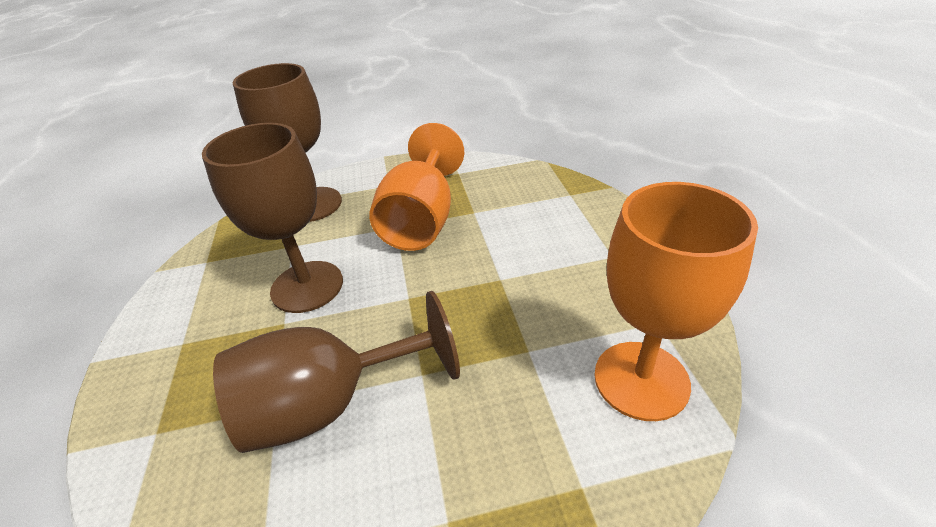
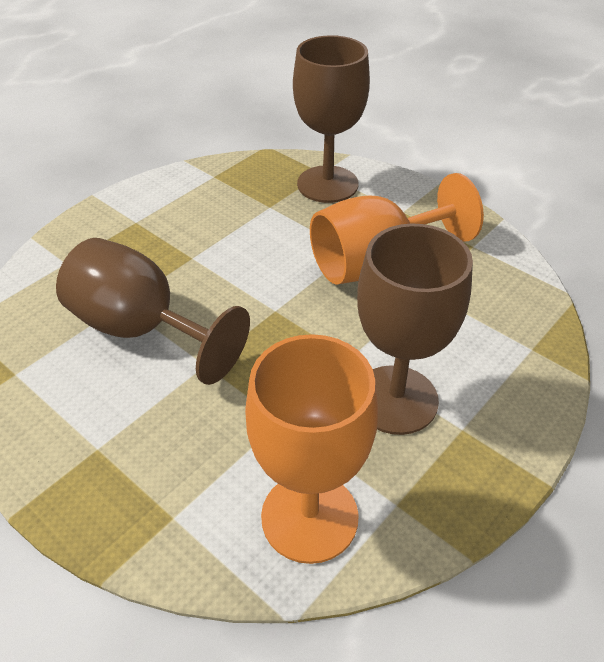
camera: 50 degrees right, 5 degrees up
(307, 286) = (235, 245): brown goblet -> brown goblet (395, 399)

